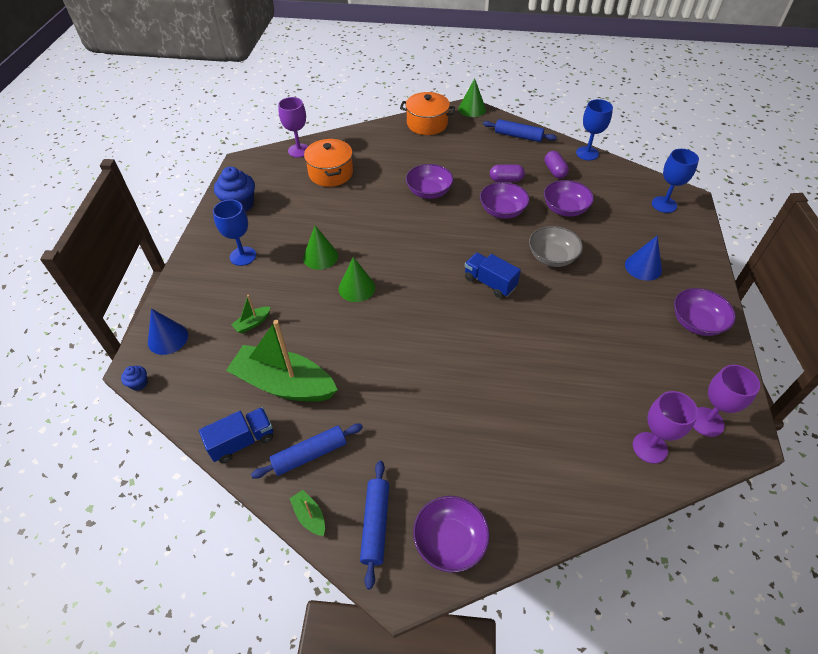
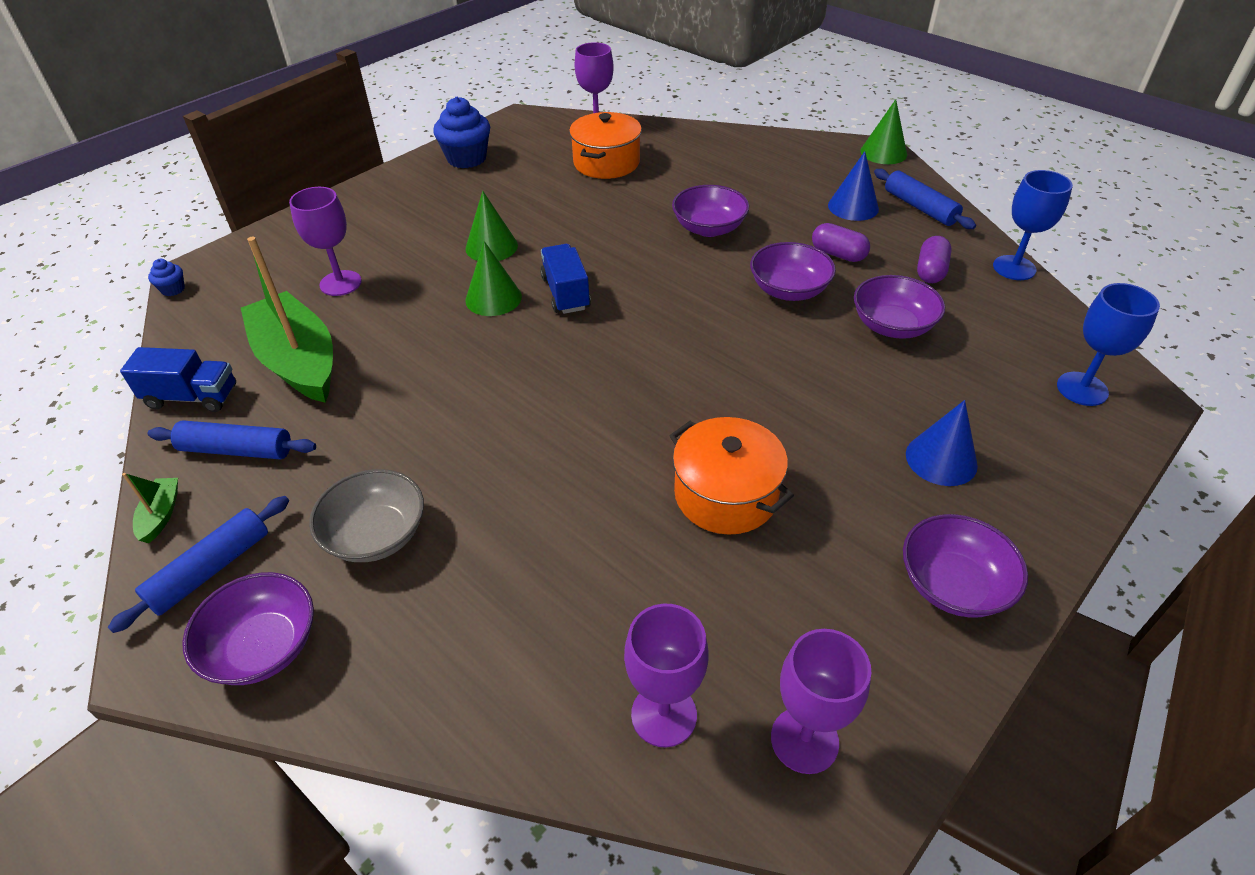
camera: 35 degrees right, 5 degrees down
(168, 338) = (246, 259): blue cone -> blue cone (853, 207)
(243, 256) = (410, 211): blue goblet -> none
(252, 323) = (340, 283): green boat -> purple goblet
(427, 124) = (796, 150): orange pot -> orange pot (725, 495)
(490, 283) = (669, 369): blue truck -> blue truck (566, 293)
(552, 257) = (800, 378): grey bowl -> grey bowl (376, 535)

